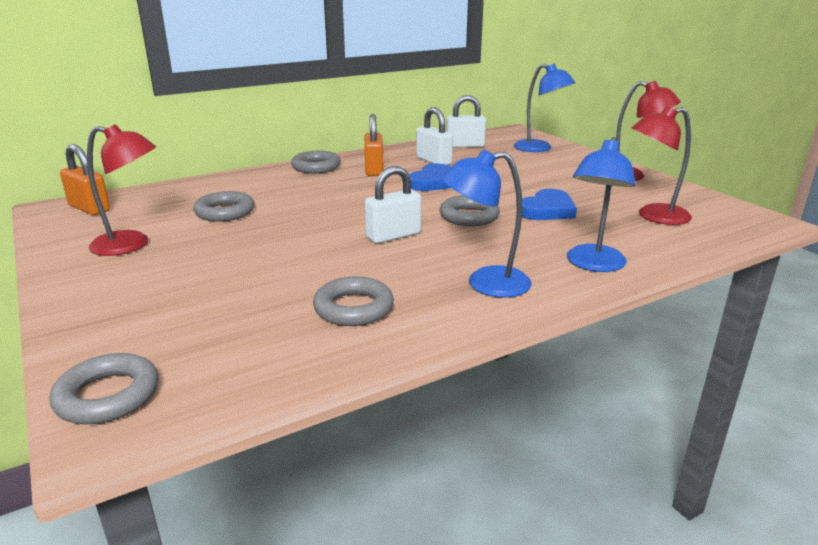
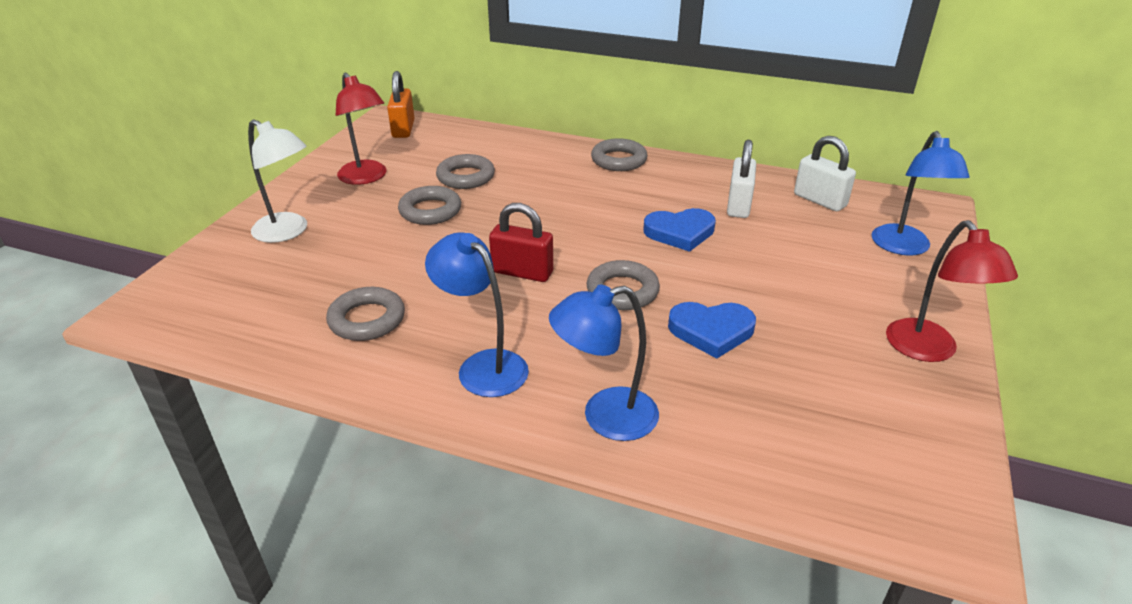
camera: 50 degrees right, 10 degrees up
(108, 396) = (172, 289): grey ring -> grey ring (430, 211)
(140, 303) = (288, 232): none -> white lamp
(374, 170) = (659, 188): orange padlock -> none
(393, 235) = (522, 272): white padlock -> red padlock
(654, 216) = (811, 416): red lamp -> none

